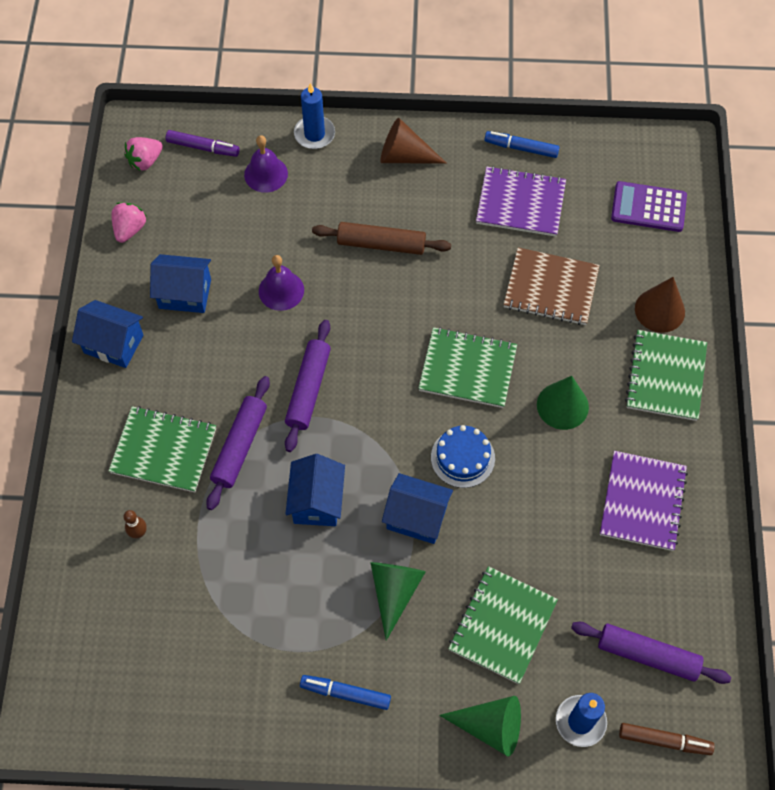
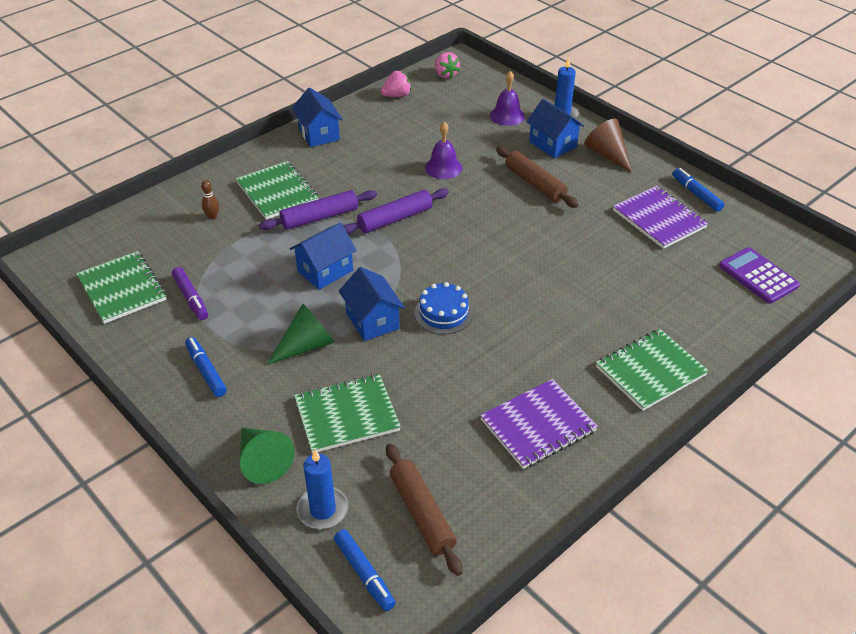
camera: 45 degrees right, 20 degrees down
(145, 161) = (445, 74): pink strawberry -> pink strawberry turned 120 degrees counterclockwise
(185, 293) = (387, 137): blue house -> blue house (553, 144)
(203, 147) = (486, 86): purple marker -> purple marker (191, 298)
(467, 369) = (508, 273): green notebook -> green notebook (122, 289)
(551, 288) = (623, 271): brown notebook -> none
(562, 405) = (549, 334): green cone -> none
(647, 655) = (422, 513): purple rolling pin -> brown rolling pin
(659, 310) = (694, 333): brown cone -> none
(664, 741) = (364, 574): brown marker -> blue marker

